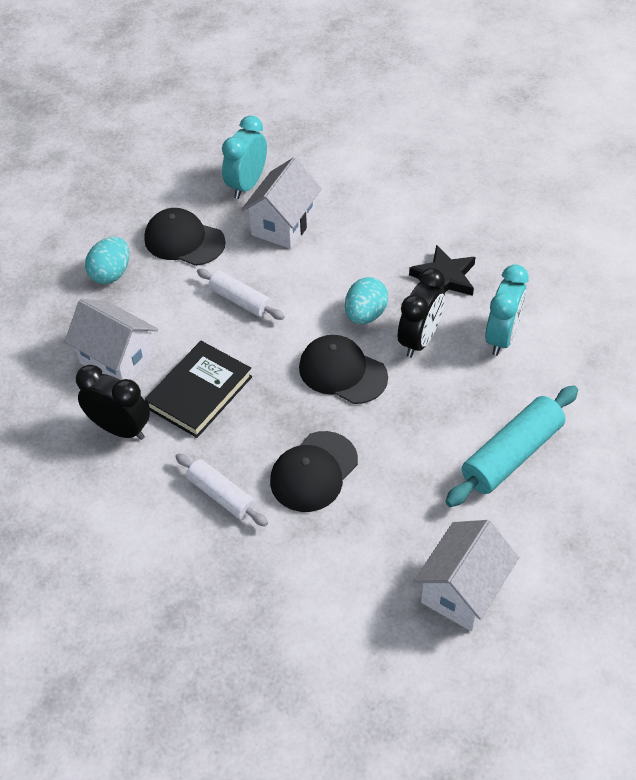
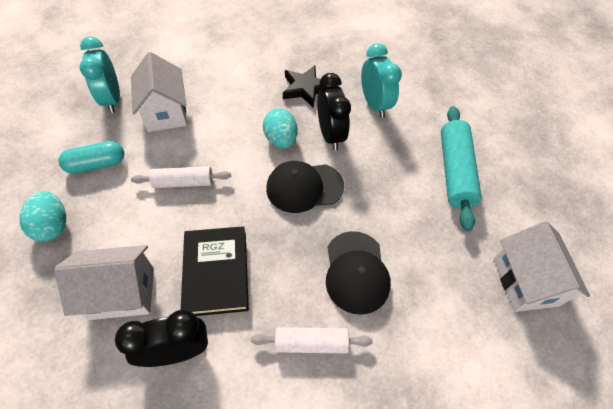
camera: 45 degrees left, 5 degrees up
(184, 240) = (96, 164): black cap -> turquoise capsule

